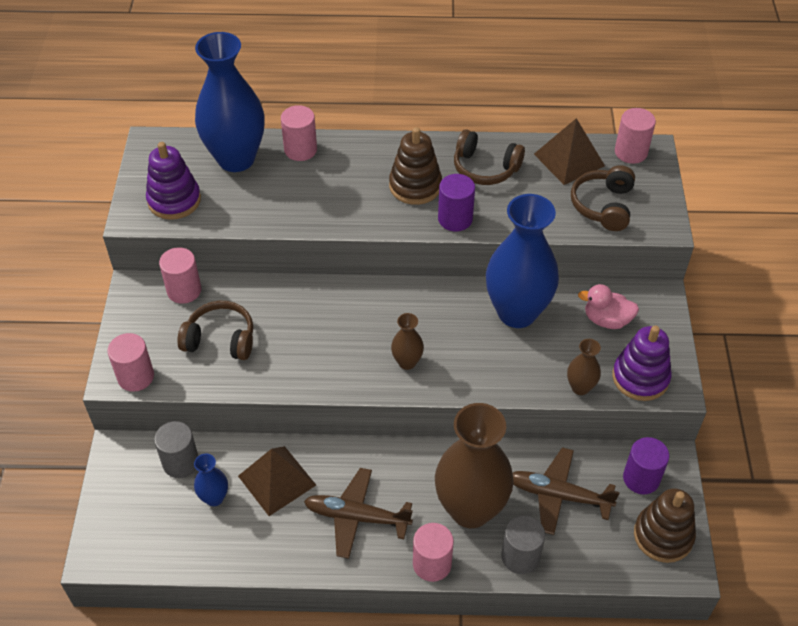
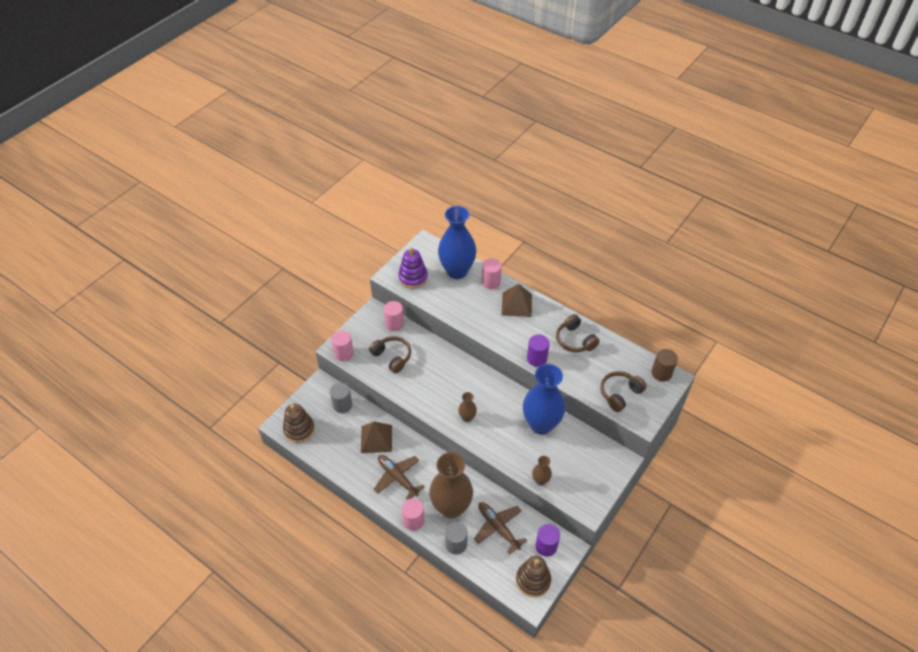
camera: 35 degrees right, 0 degrees up
(214, 498) = (344, 430): blue vase -> none
(415, 186) = (531, 330): brown stacking toy -> brown stacking toy (299, 429)
(569, 160) = (623, 359): brown pyramid -> brown pyramid (516, 304)
(606, 320) = (584, 455): pink duck -> none
(631, 152) = (661, 373): pink cylinder -> brown cylinder
(640, 377) = (575, 494): purple stacking toy -> none

